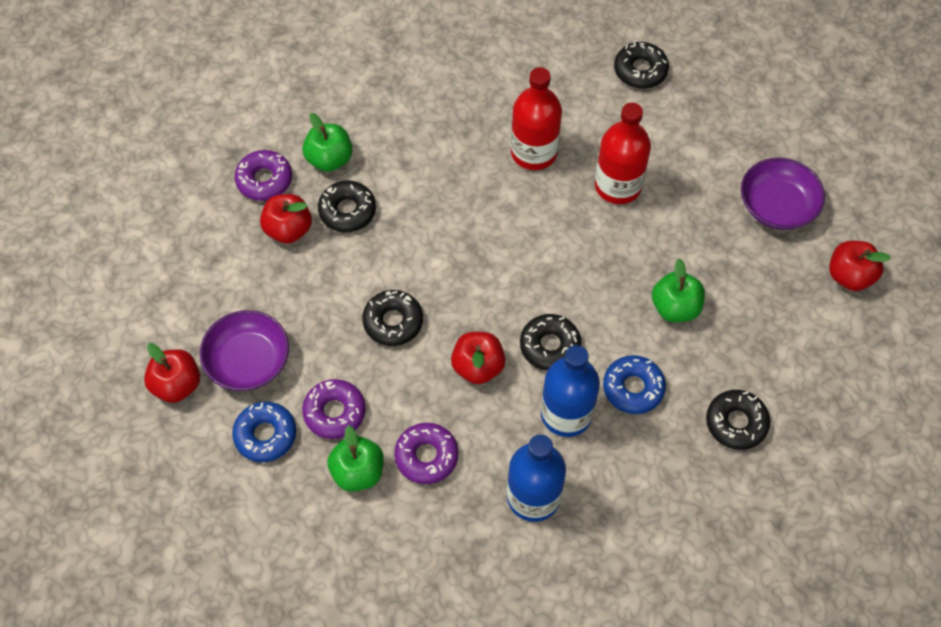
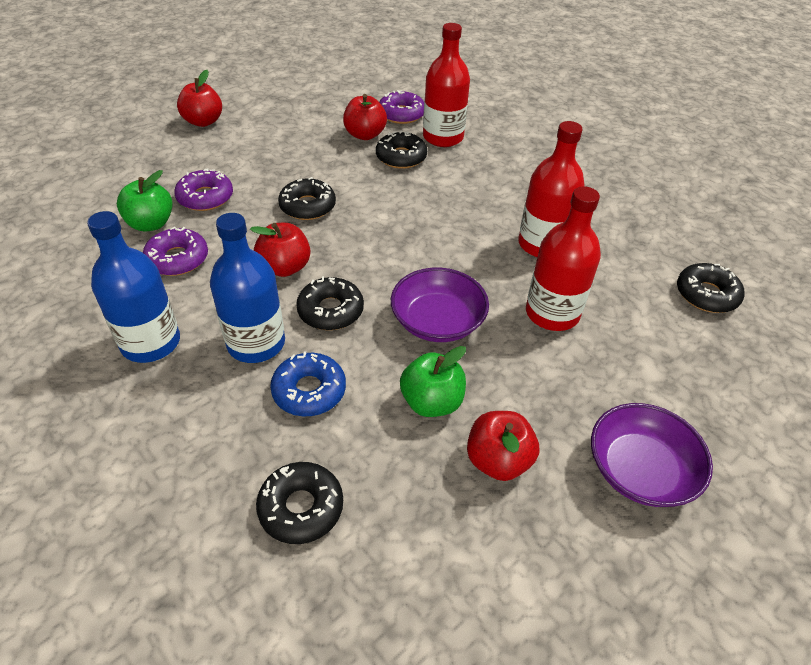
camera: 65 degrees right, 15 degrees down
(248, 361) = (237, 146): purple bowl -> purple bowl (437, 321)
(265, 435) = (173, 169): blue donut -> none
(329, 159) = (443, 137): green apple -> red bottle
(849, 276) = (595, 593): red apple -> red apple (498, 460)

